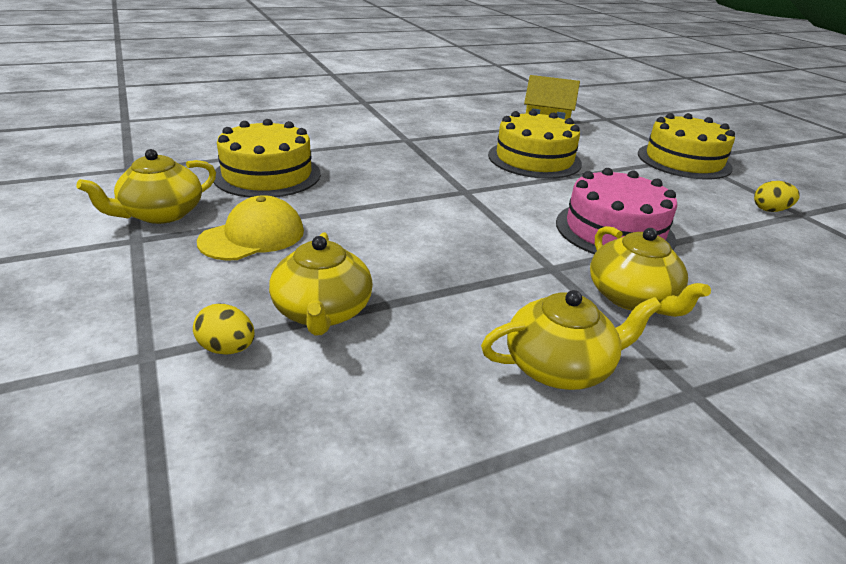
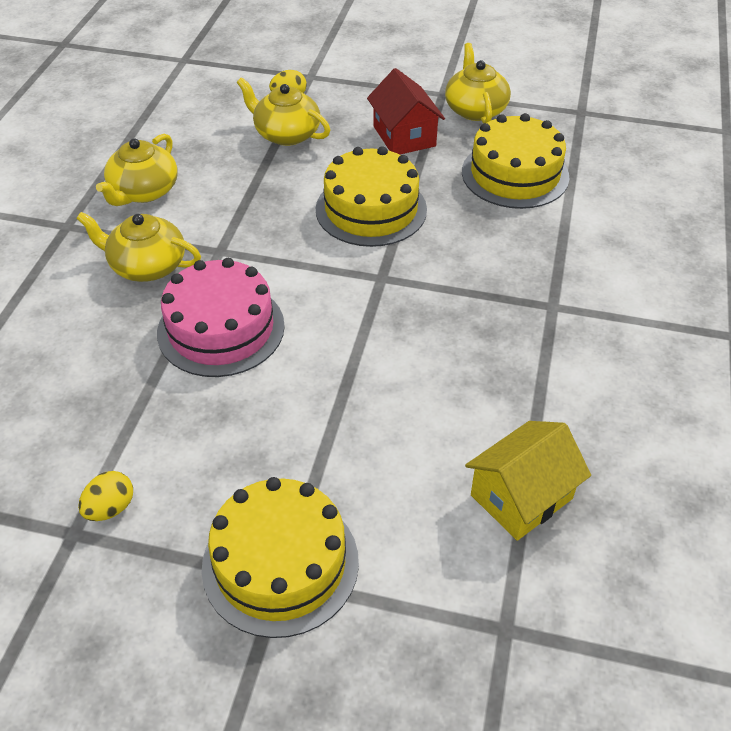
camera: 130 degrees right, 15 degrees up
(252, 236) = (404, 136): yellow cap -> red house
(534, 159) = (412, 387): yellow cake -> yellow cake (371, 209)

